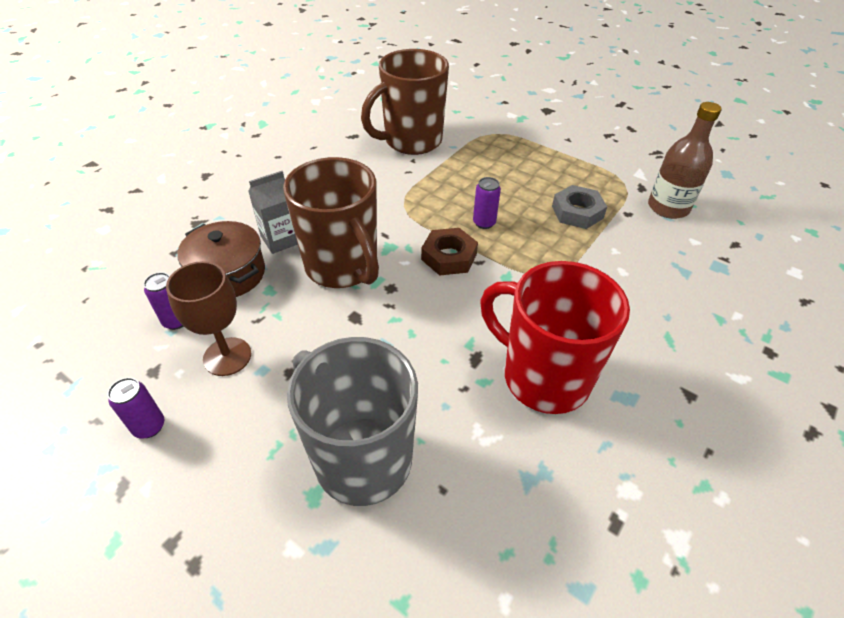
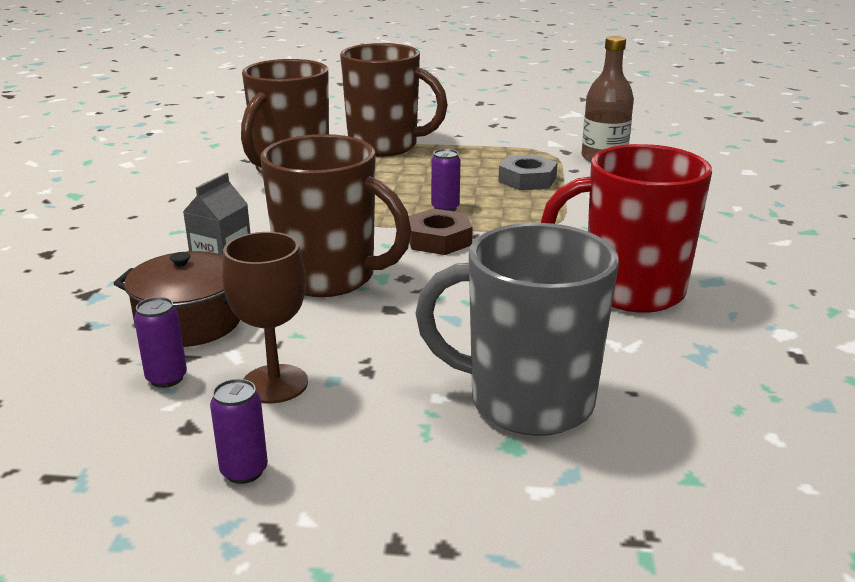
camera: 30 degrees left, 20 degrees down
(499, 136) = (385, 146): none -> brown mug

